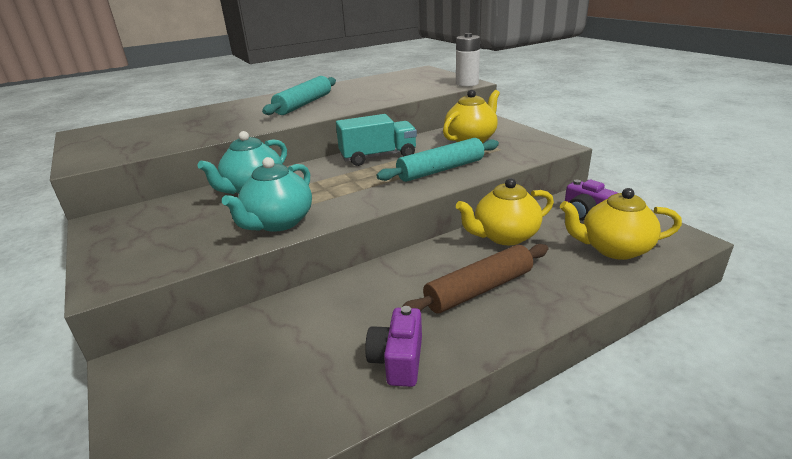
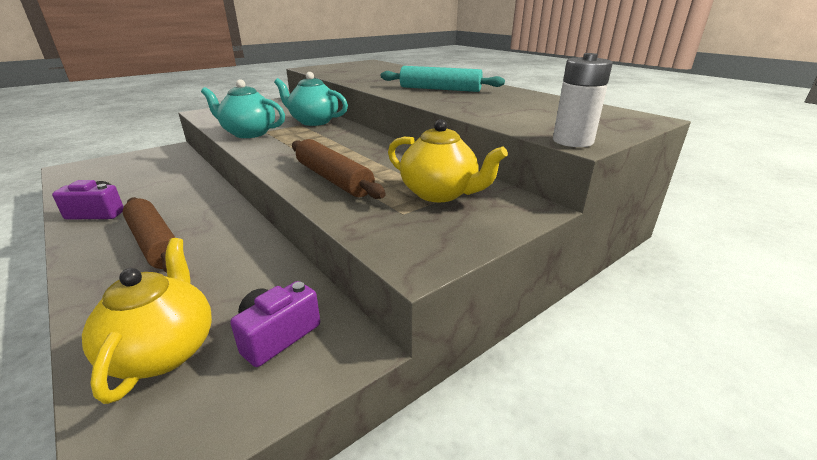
camera: 80 degrees right, 0 degrees up
(378, 157) = (378, 151): turquoise truck -> none
(441, 170) = (333, 179): turquoise rolling pin -> brown rolling pin
(504, 236) = (247, 259): yellow teapot -> none

